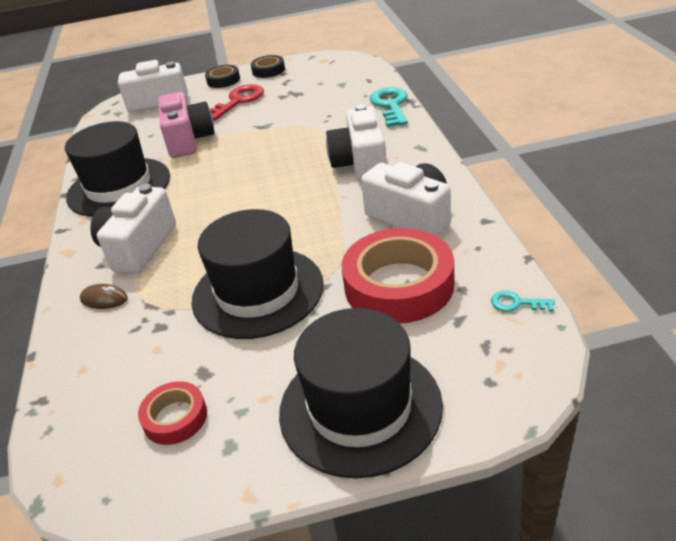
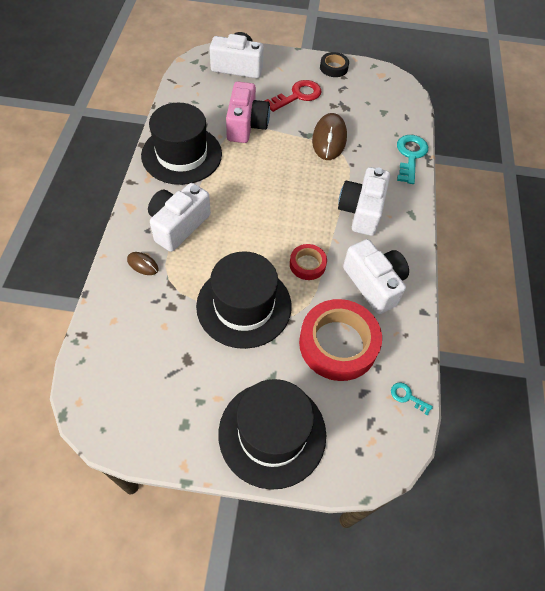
camera: 10 degrees right, 20 degrees up
(175, 418) = (159, 387): red tape -> red tape (307, 264)
(223, 80) = (295, 64): black tape -> none
(291, 121) = (329, 139): none -> brown mouse

